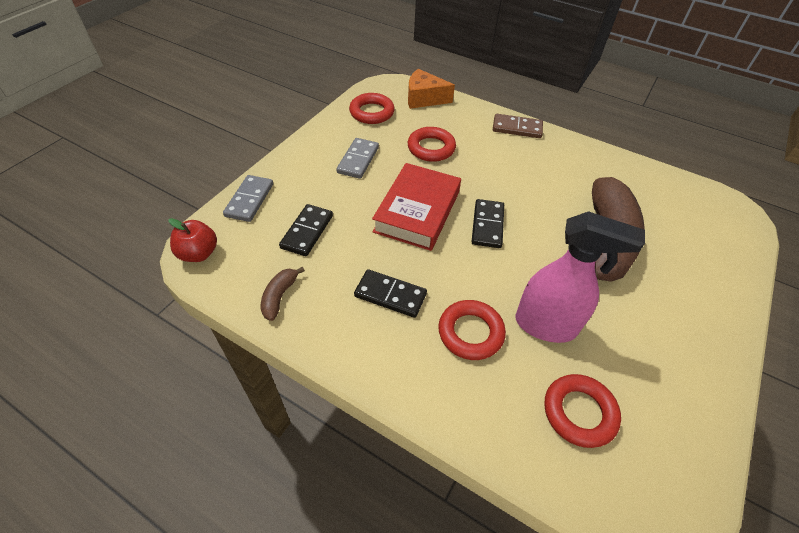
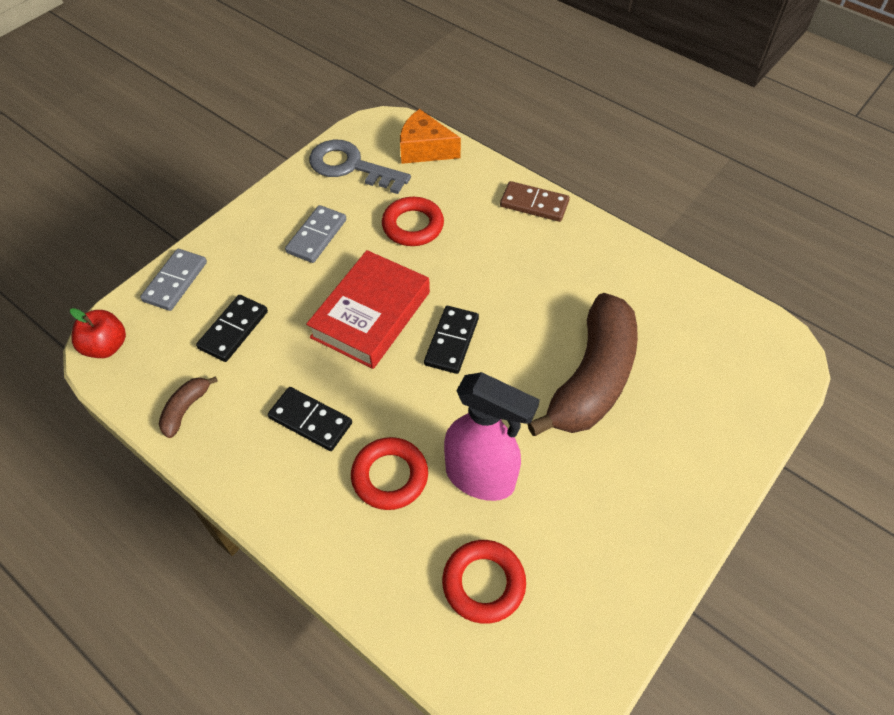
camera: 10 degrees right, 5 degrees up
(372, 112) = (351, 166): red ring -> grey key

